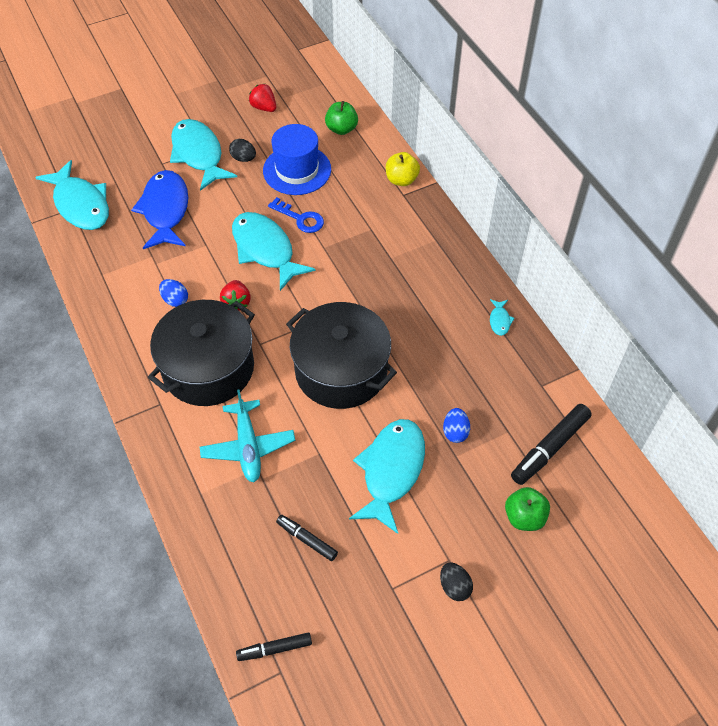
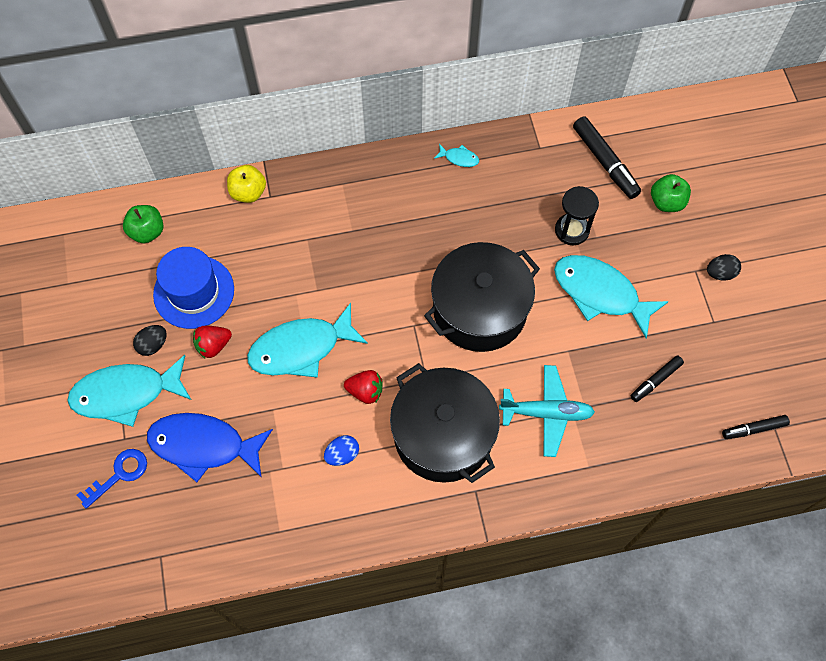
camera: 75 degrees left, 10 degrees up
(81, 204) = (158, 545): turquoise fish -> none
(264, 107) = (76, 306): red strawberry -> red strawberry (213, 345)
(274, 649) = (754, 429): black marker -> black marker turned 75 degrees clockwise
(300, 218) = (268, 303): blue key -> blue key (119, 474)
(455, 432) = (572, 230): blue egg -> black hourglass

